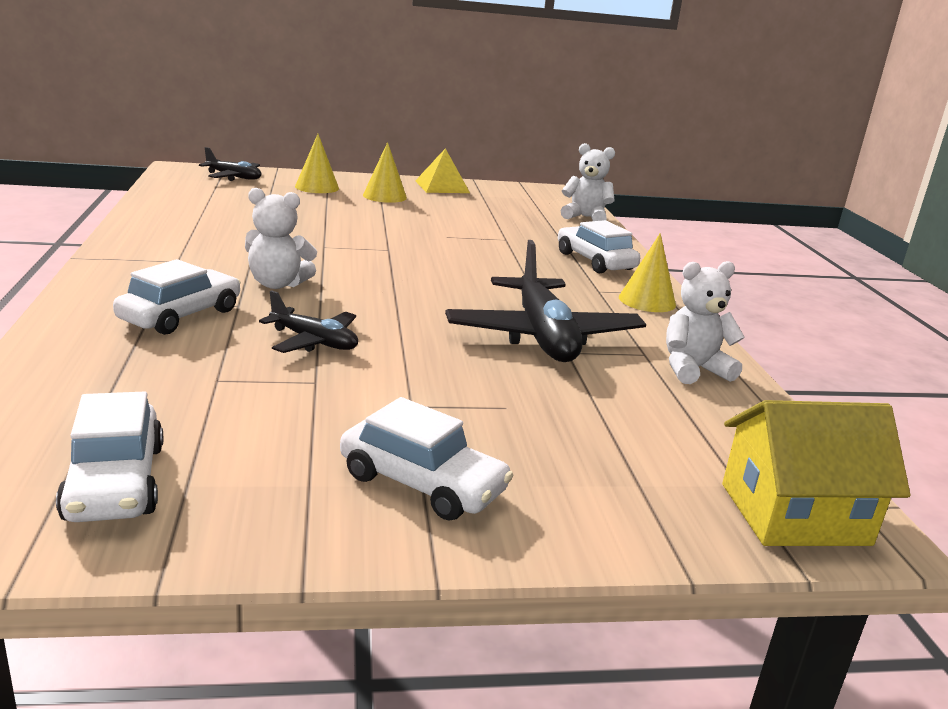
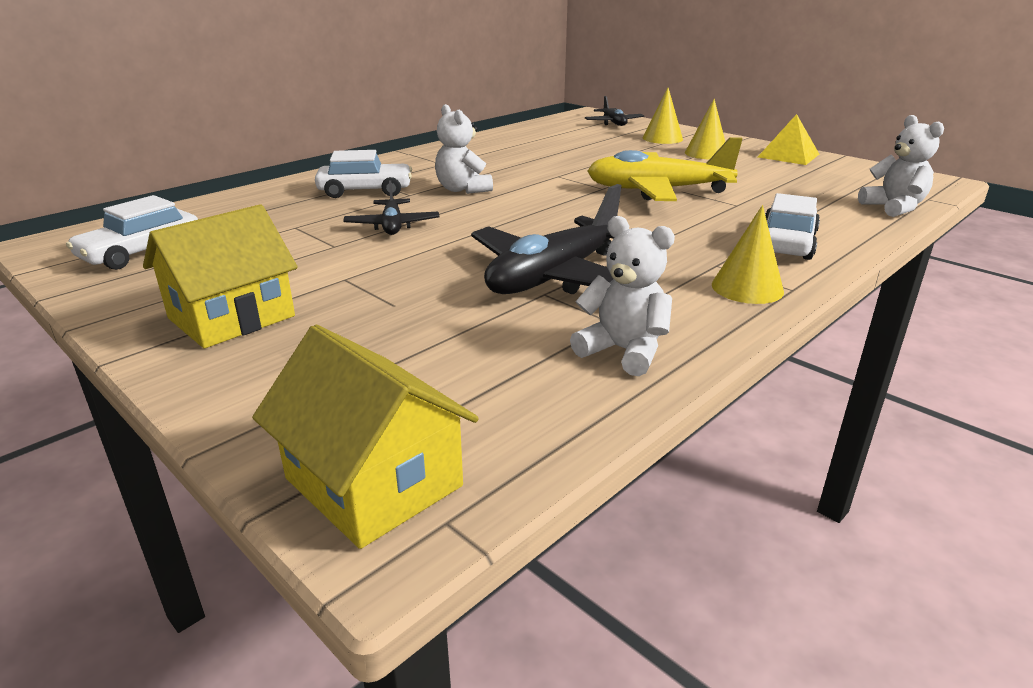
camera: 55 degrees right, 5 degrees up
(422, 483) = (232, 317): white car -> yellow house
(433, 241) = (657, 191): none -> yellow plane

